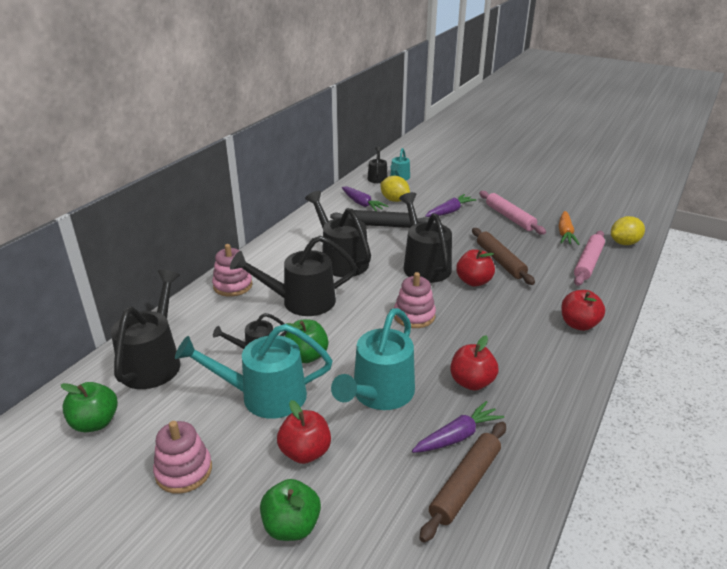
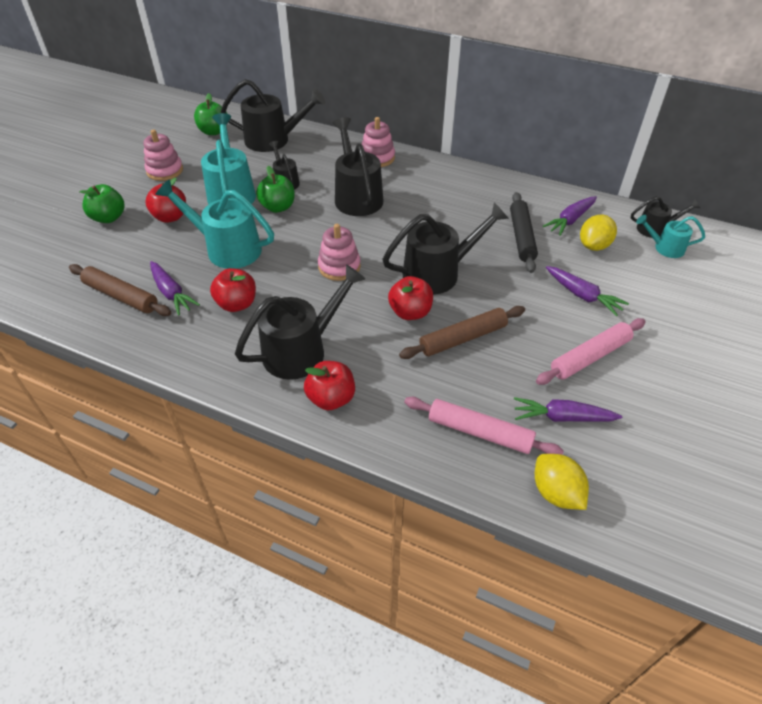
camera: 85 degrees right, 15 degrees up
(341, 260) = (434, 214): black watering can -> black watering can (302, 350)
(565, 233) = (562, 417): orange carrot -> purple carrot

